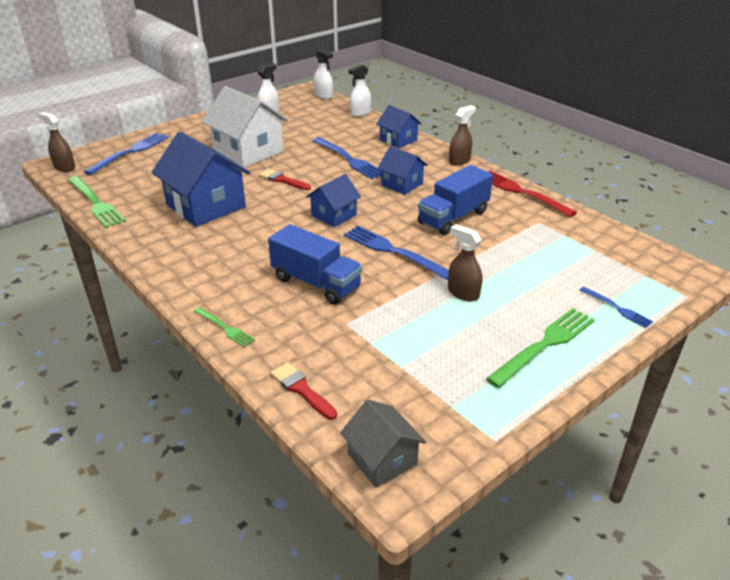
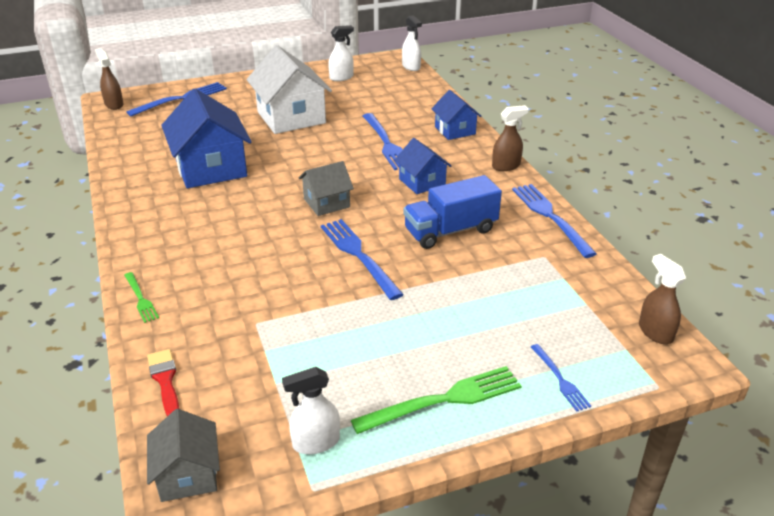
camera: 20 degrees right, 0 degrees up
(96, 203) = (116, 146): green fork -> none
(282, 180) = (303, 154): red brush -> none
(316, 283) = (257, 272): blue truck -> none
(334, 215) = (326, 203): blue house -> grey house
(360, 113) = (436, 93): white spray bottle -> white spray bottle (315, 442)
(463, 293) = (398, 319): brown spray bottle -> brown spray bottle (655, 332)
(521, 192) = (550, 216): red fork -> blue fork

